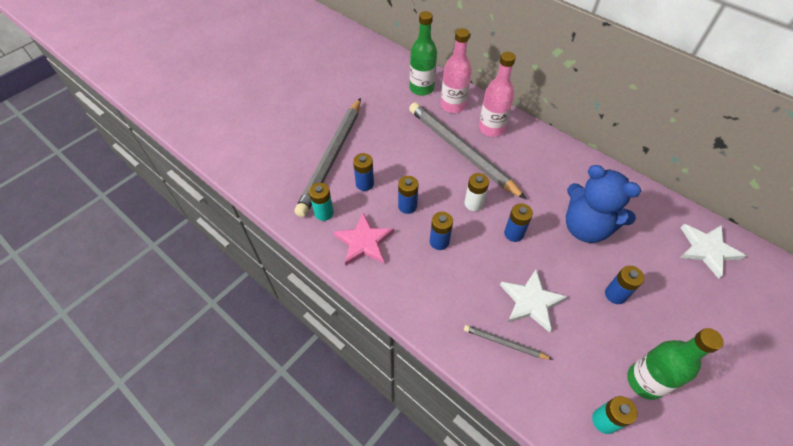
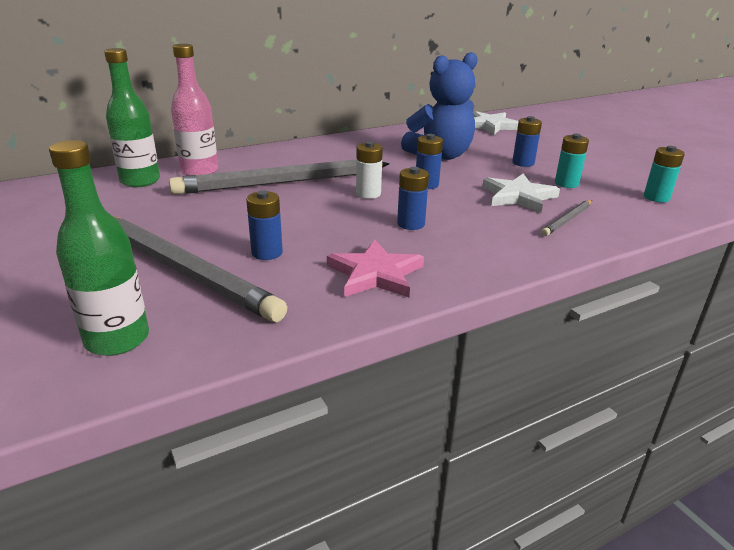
camera: 70 degrees left, 25 degrees down
(324, 213) = (291, 298): turquoise battery -> turquoise battery (566, 183)
(407, 206) = (337, 231): blue battery -> none
(491, 128) = (265, 162): pink bottle -> none
(645, 381) = (615, 174): green bottle -> green bottle (117, 339)

